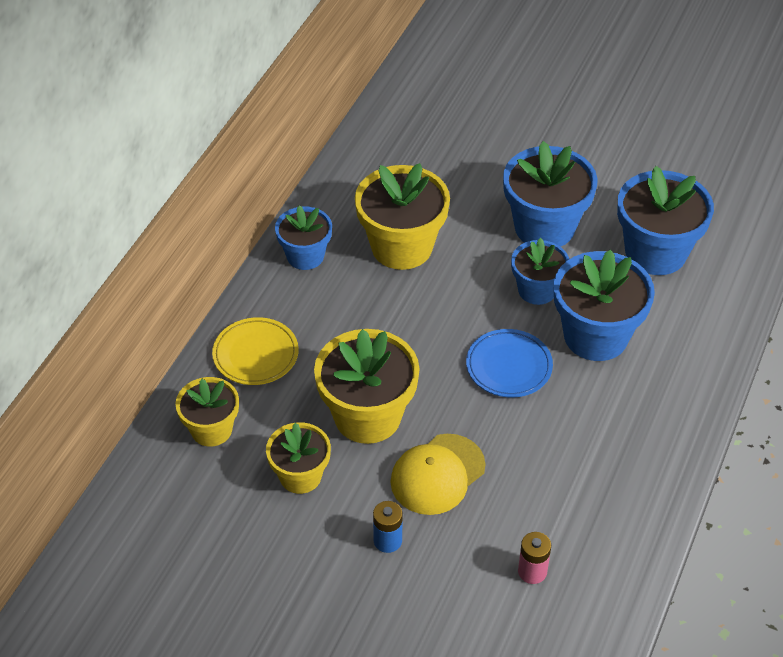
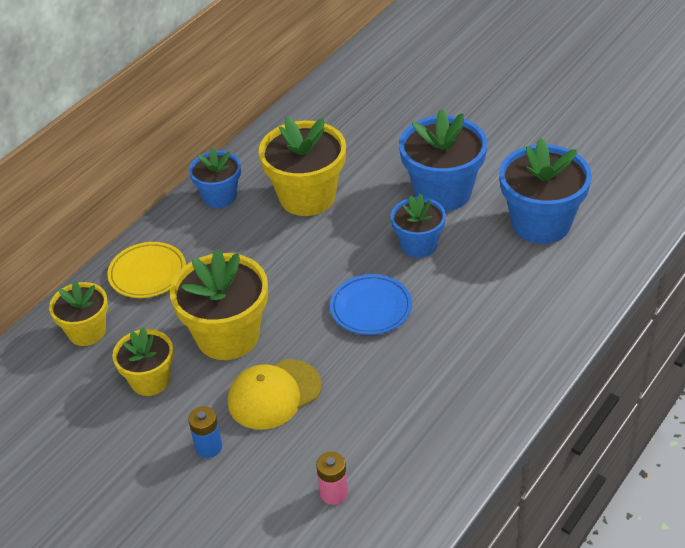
camera: 15 degrees right, 5 degrees down
(596, 336) = (461, 290): blue flower pot -> none

